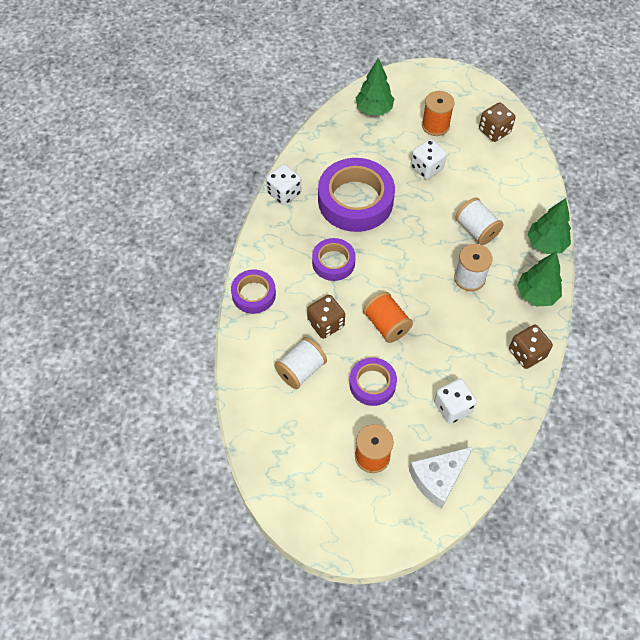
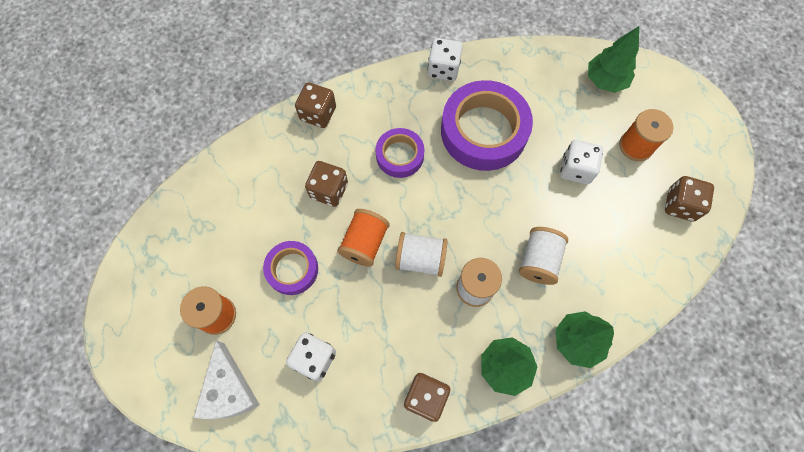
camera: 55 degrees right, 10 degrees up
(253, 294) = (318, 114): purple tape -> brown dice
(301, 370) = (267, 200): white spool -> white spool (420, 259)
(438, 478) = (229, 390): white cheese -> white cheese turned 120 degrees counterclockwise

